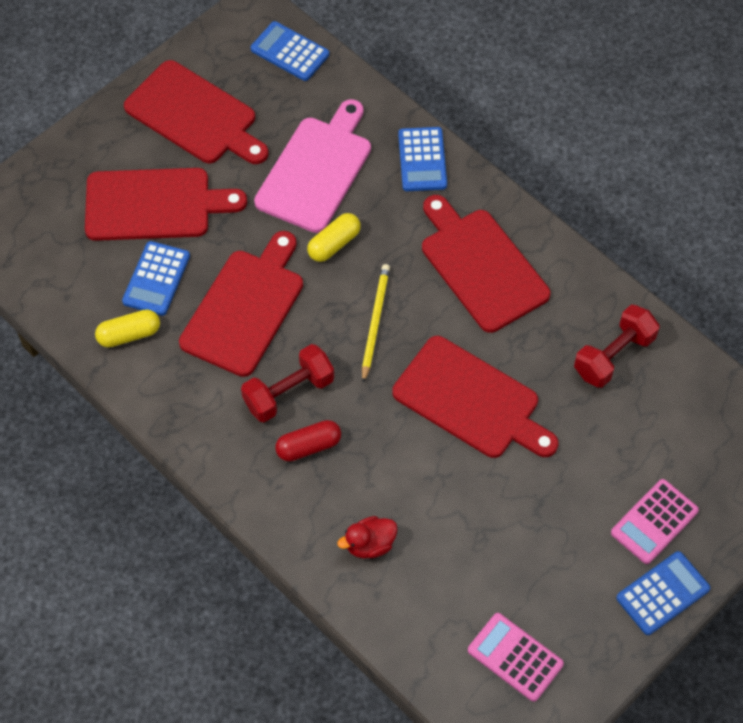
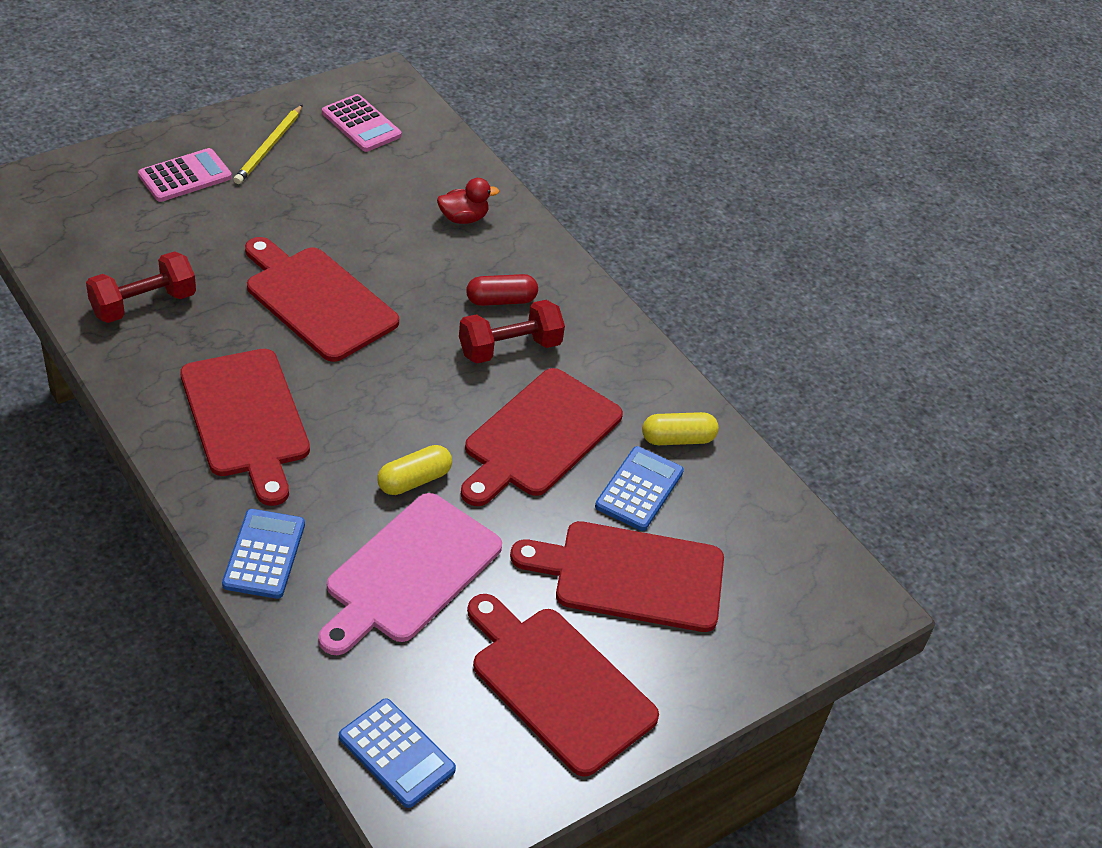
camera: 175 degrees left, 15 degrees down
(375, 322) = (393, 390): yellow pencil -> yellow pencil (269, 147)
(663, 593) = (208, 132): blue calculator -> none

